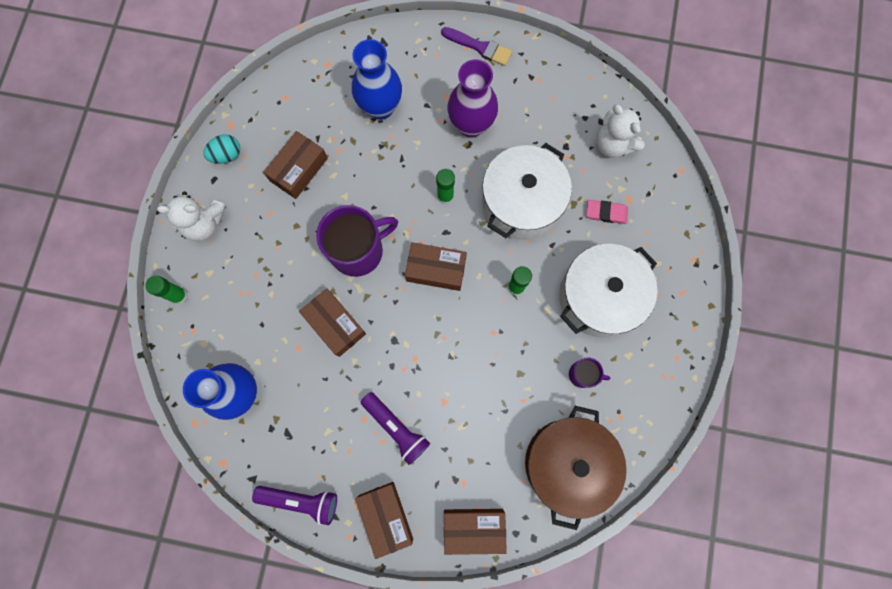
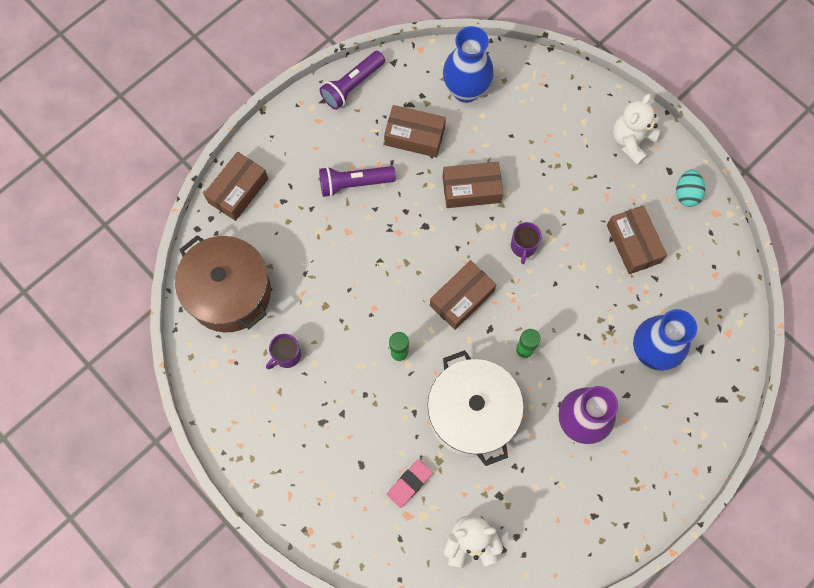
camera: 125 degrees right, 5 degrees down
(179, 296) = (579, 89): green glue stick -> none
(358, 250) = (523, 246): purple mug -> purple mug, size x0.49
(386, 517) = (295, 135): brown box -> brown box (414, 136)
(479, 47) = (658, 488): purple brush -> none
(599, 297) = (339, 418): white pot -> none

